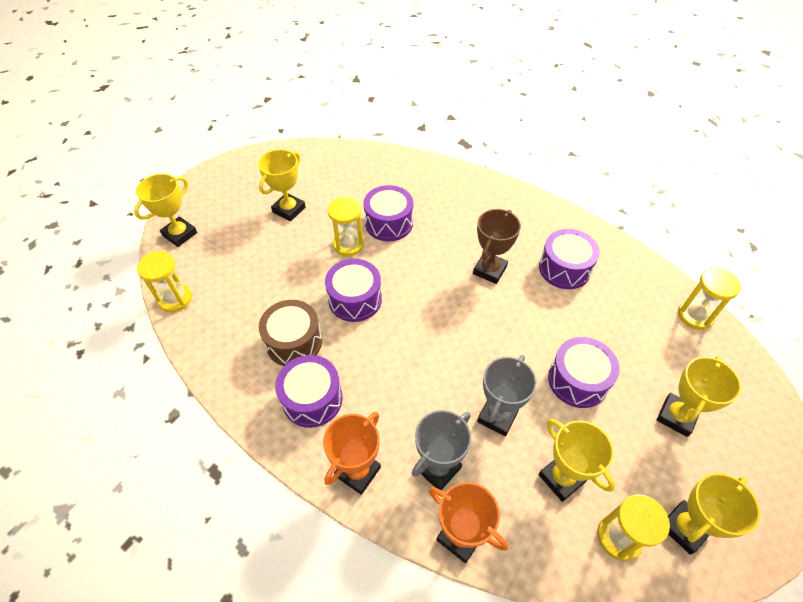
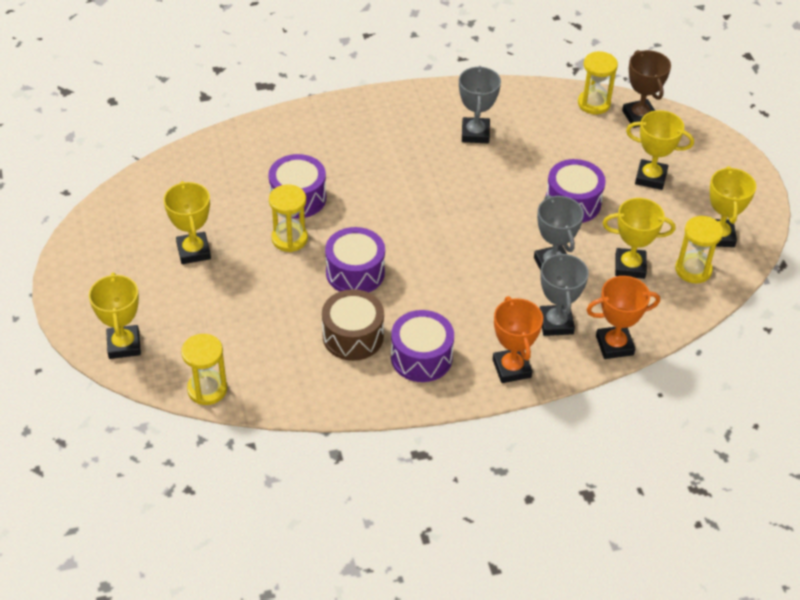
camera: 50 degrees left, 5 degrees down
(490, 270) = (425, 175): brown trophy -> brown trophy (639, 116)
(564, 268) = (475, 133): purple drum -> grey trophy
(676, 416) = (651, 178): yellow trophy -> yellow trophy turned 60 degrees counterclockwise

